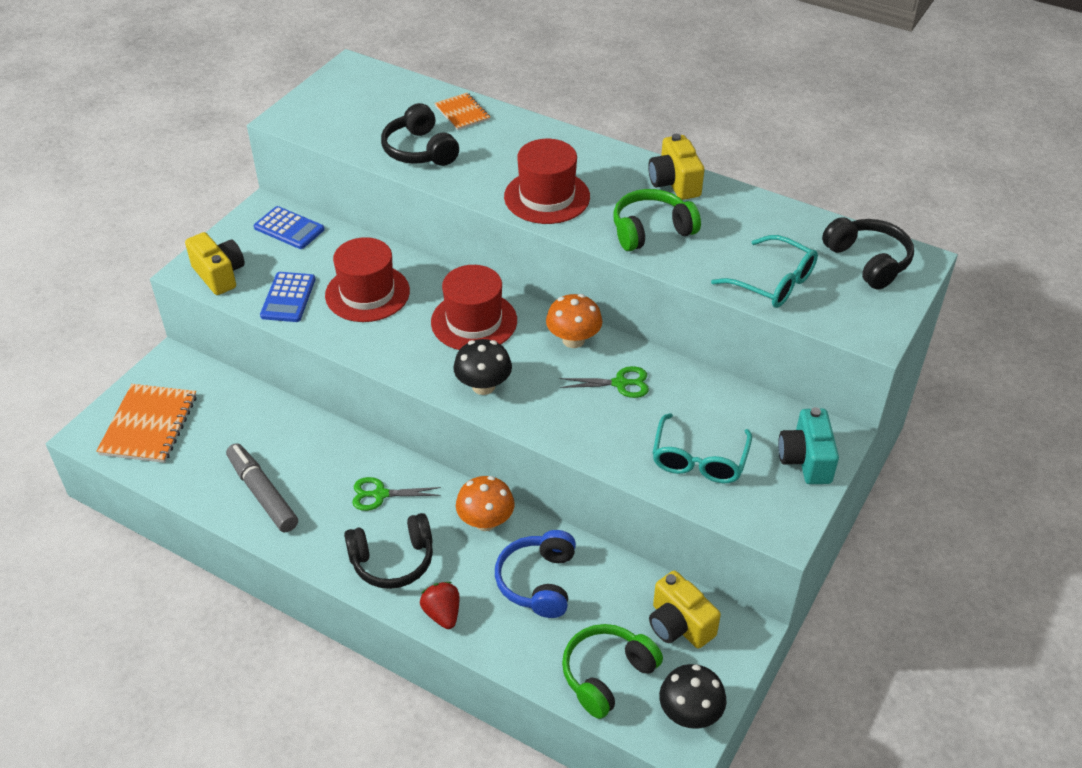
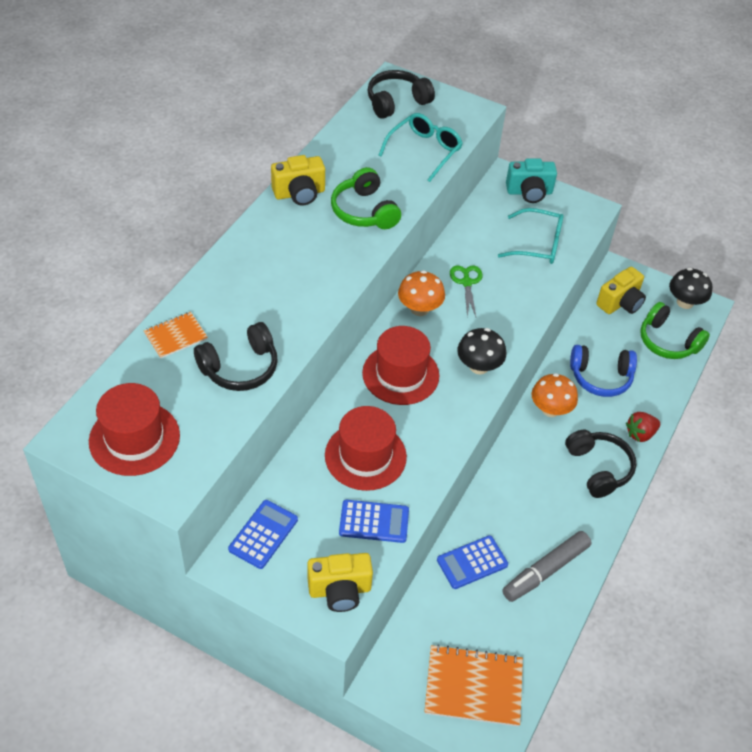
camera: 95 degrees left, 5 degrees up
(219, 275) = (340, 590): yellow camera -> yellow camera turned 150 degrees counterclockwise
(284, 432) = (472, 562): none -> blue calculator
(380, 494) = (534, 481): green scissors -> none
(547, 197) = (318, 274): red hat -> red hat (134, 438)

